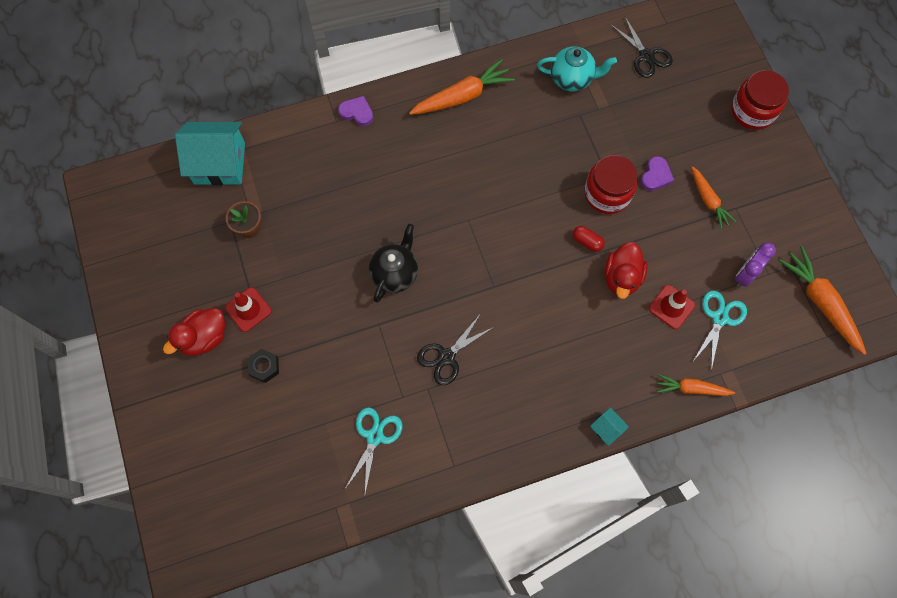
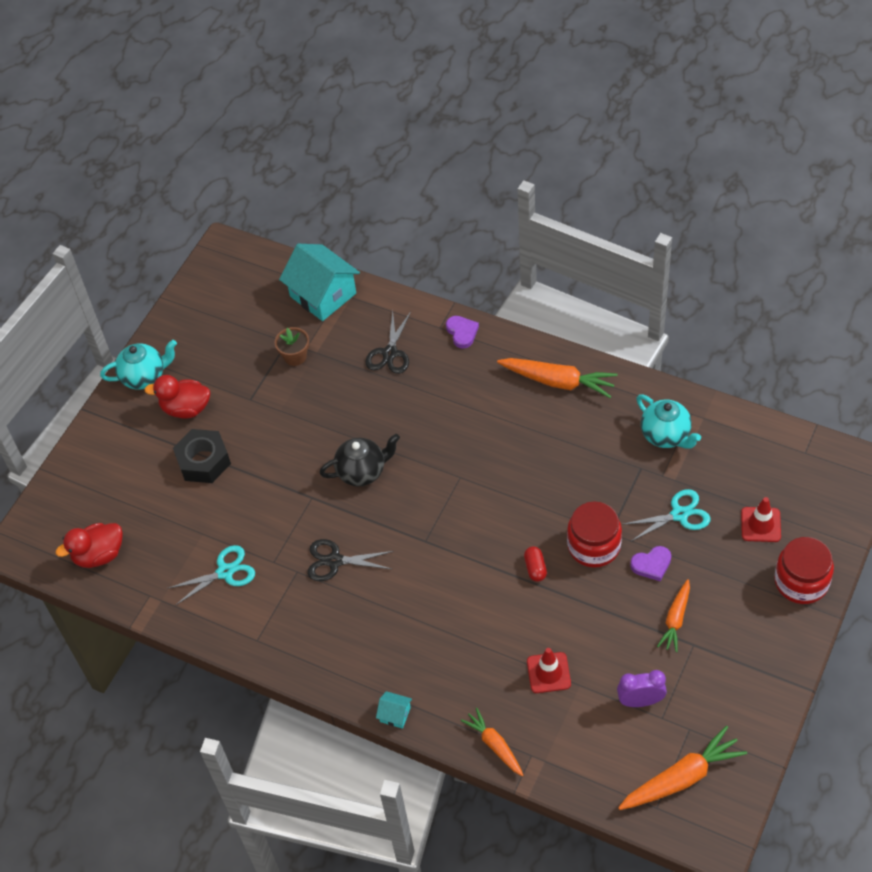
camera: 50 degrees right, 15 degrees down
(141, 341) = (144, 377): none -> turquoise teapot
(248, 309) = (234, 413): red traffic cone -> red traffic cone (760, 524)
(264, 367) = (203, 461): black nut -> black nut, size x1.75
(607, 429) = (395, 714): turquoise house -> turquoise house turned 75 degrees counterclockwise
(621, 278) = (533, 617): red duck -> red duck (99, 555)
(646, 56) = (754, 465): black scissors -> black scissors (390, 353)
(719, 318) = (579, 715): turquoise scissors -> turquoise scissors (679, 514)
(820, 302) = (681, 778): orange carrot -> orange carrot turned 45 degrees clockwise

